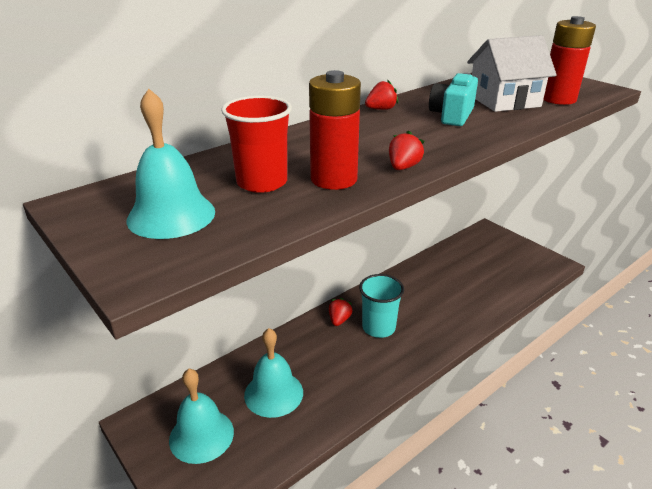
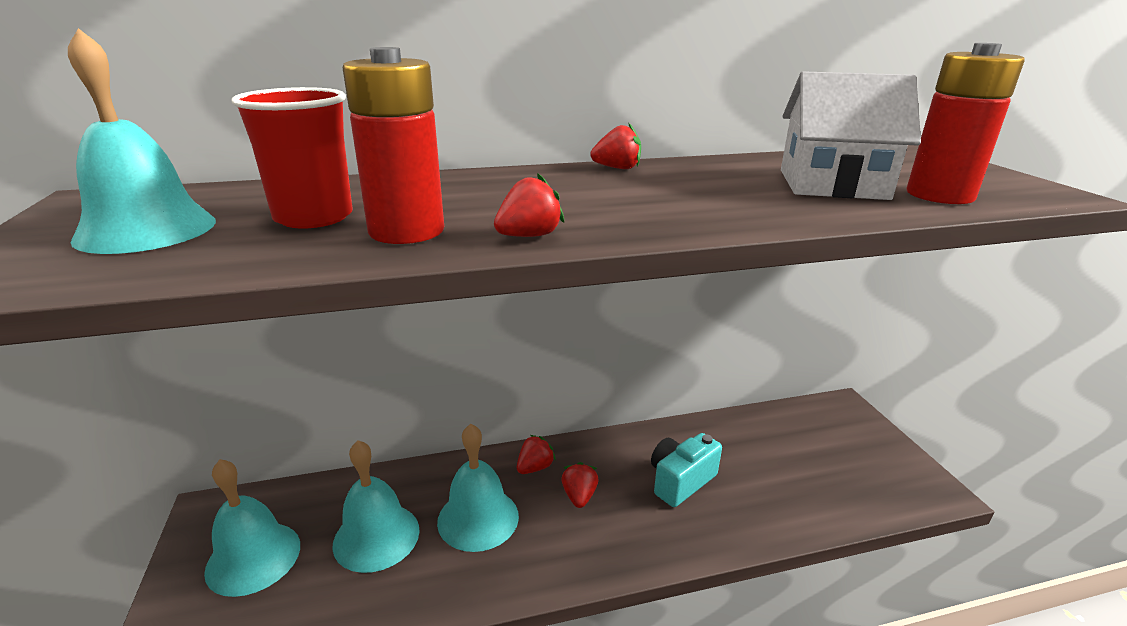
camera: 25 degrees right, 5 degrees down
(328, 360) = (478, 518): none -> turquoise bell
(378, 327) = (579, 496): turquoise cup -> red strawberry
(452, 115) = (714, 189): turquoise camera -> turquoise camera (680, 481)

